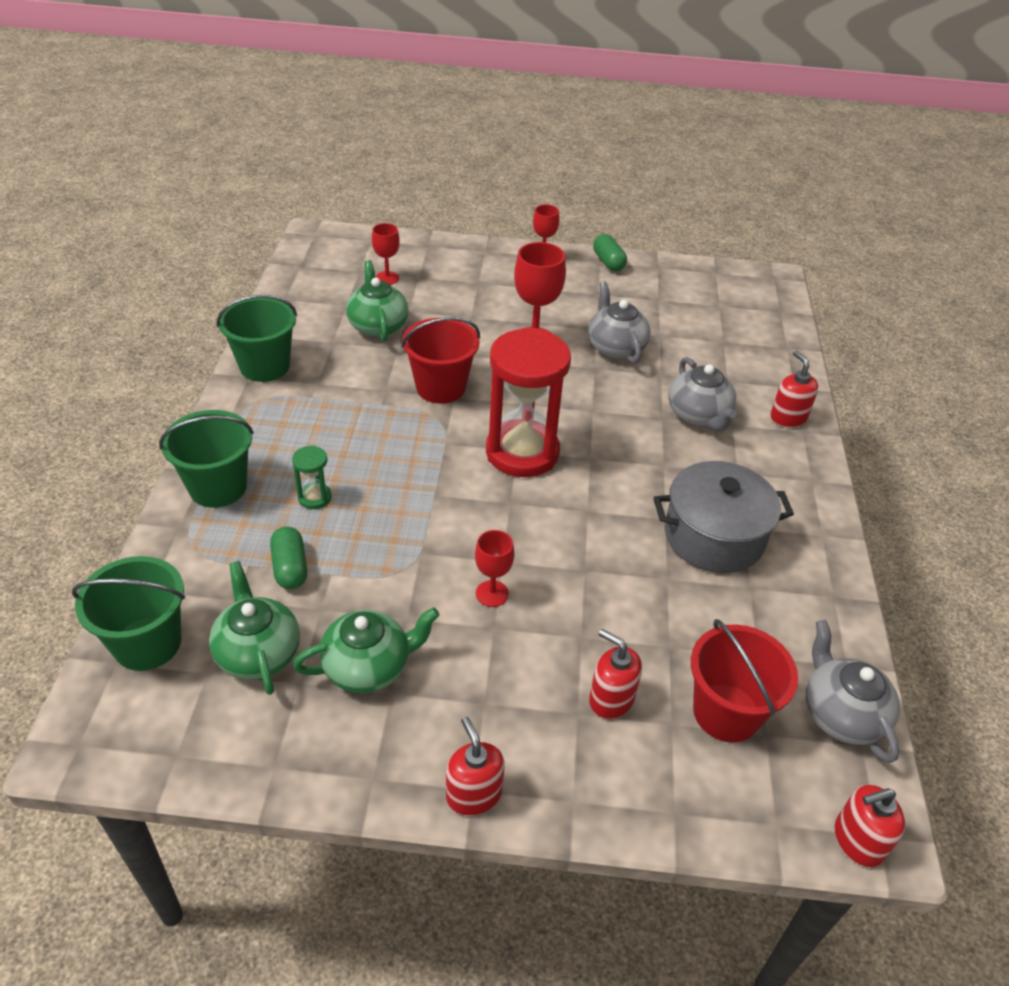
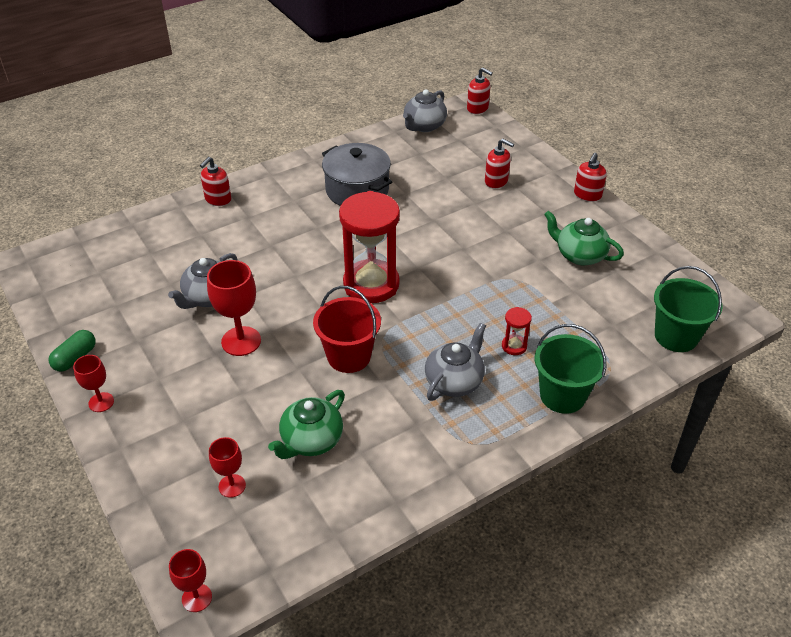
camera: 125 degrees left, 0 degrees up
(258, 653) = (624, 294): green teapot -> none
(265, 366) = (433, 470): green bucket -> none
(290, 567) = (569, 320): green capsule -> none
(315, 497) = (514, 346): green hourglass -> red hourglass
(492, 593) = (488, 241): red goblet -> red goblet (197, 598)
(611, 699) = (496, 181): red soap dispenser -> red soap dispenser turned 60 degrees counterclockwise
(698, 415) = (253, 232): grey teapot -> grey teapot (454, 381)
(726, 712) = (461, 151): red bucket -> none

